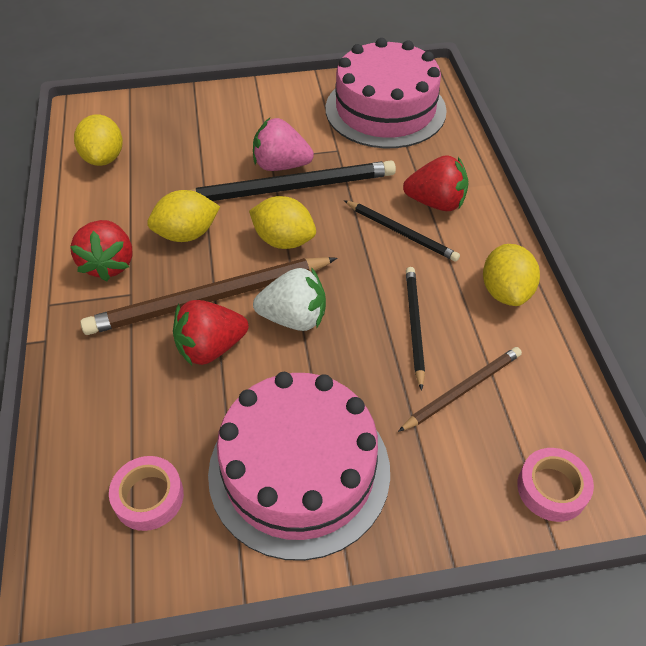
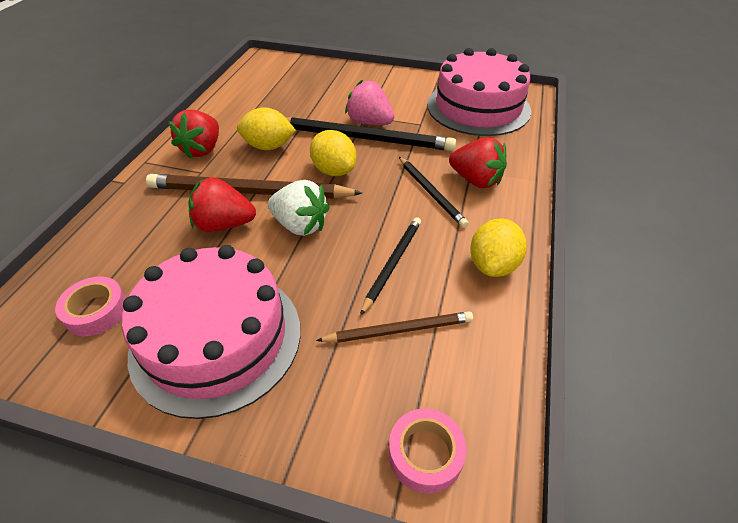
camera: 25 degrees right, 5 degrees down
(104, 158) = (252, 87): yellow lemon -> none

